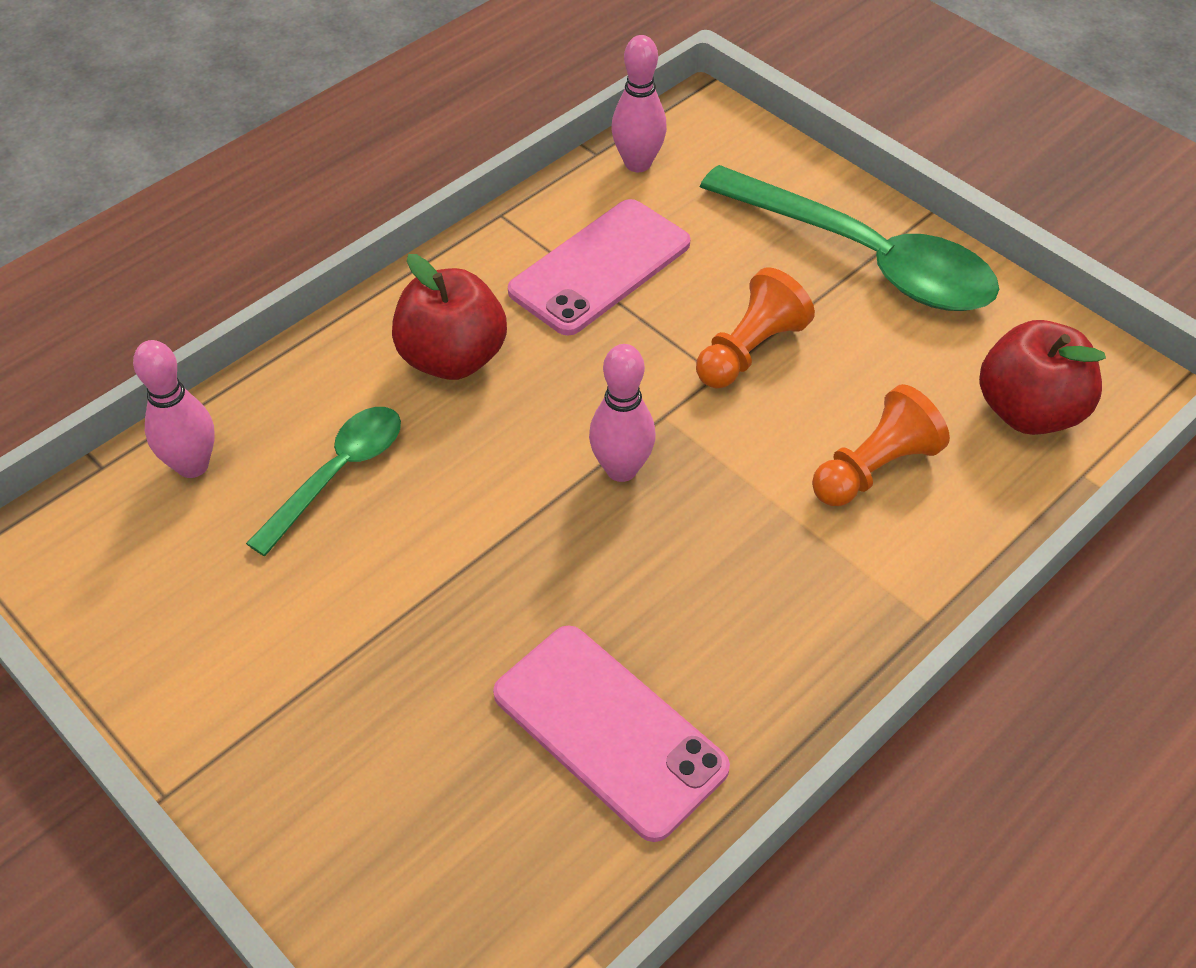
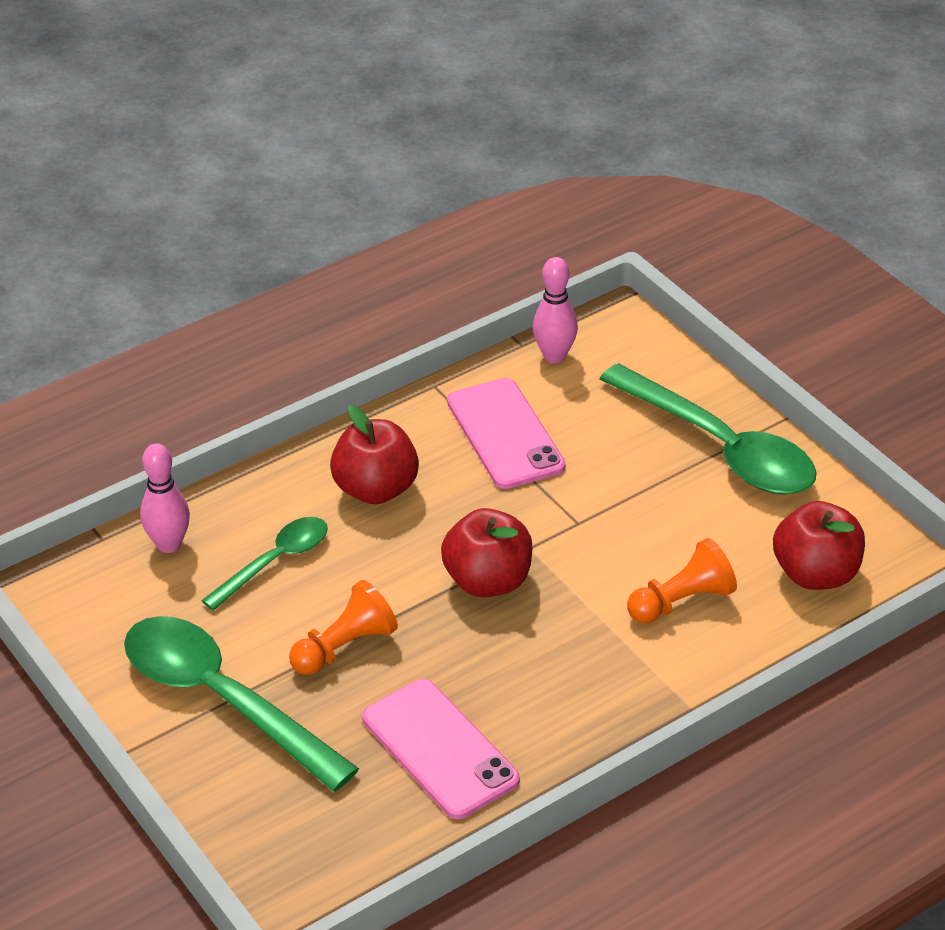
camera: 10 degrees right, 10 degrees down
(295, 692) = (223, 700): none -> green spoon
(600, 267) = (505, 434): pink phone -> pink phone turned 75 degrees counterclockwise
(621, 469) = (488, 581): pink bowling pin -> red apple
(750, 350) = (608, 507): orange pawn -> orange pawn (345, 647)

